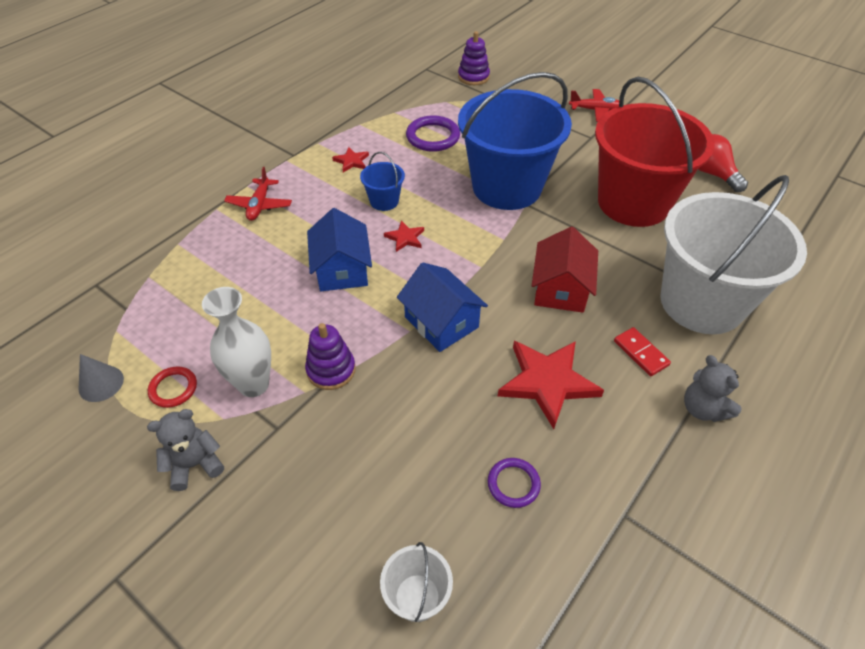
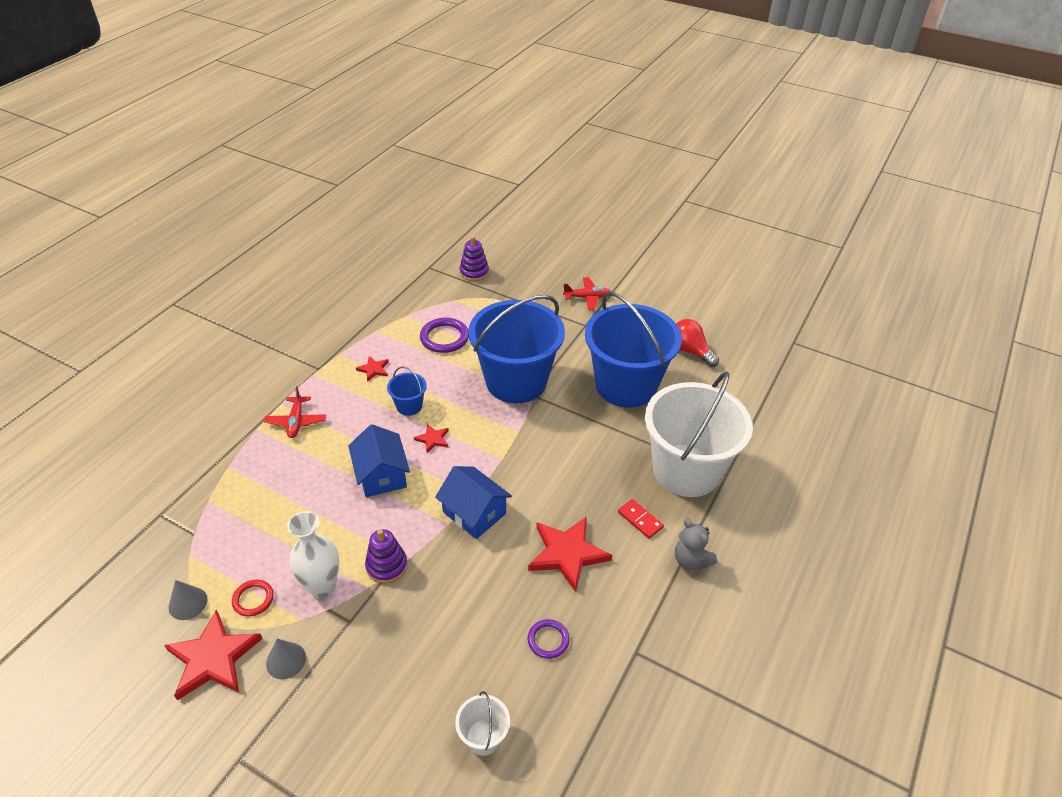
camera: 10 degrees left, 5 degrees down
(114, 450) = (213, 658): none -> red star
(195, 464) = (286, 660): grey teddy bear -> grey cone
(561, 289) = (571, 471): red house -> none
(633, 203) = (626, 385): red bucket -> blue bucket

